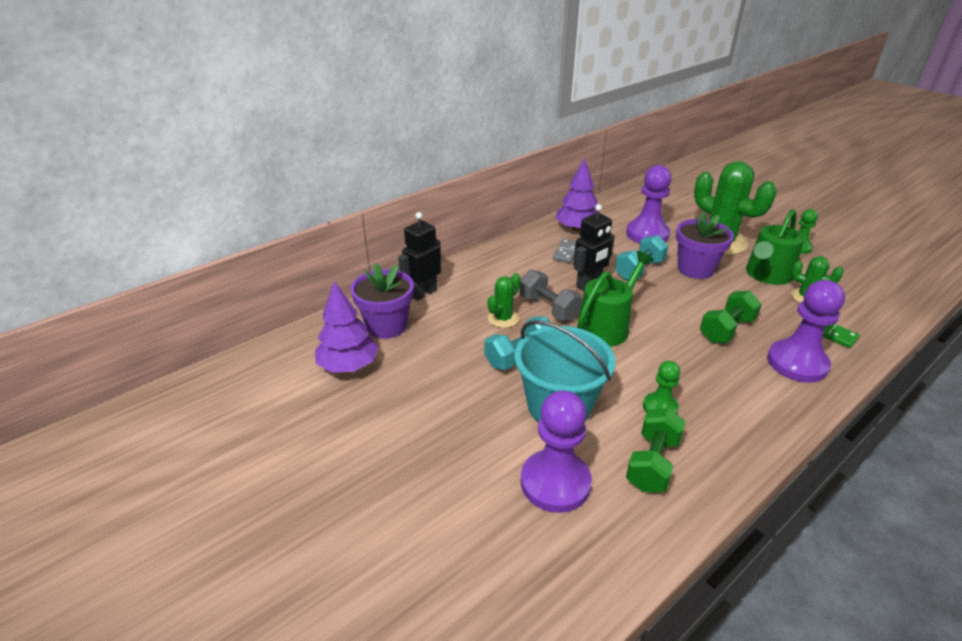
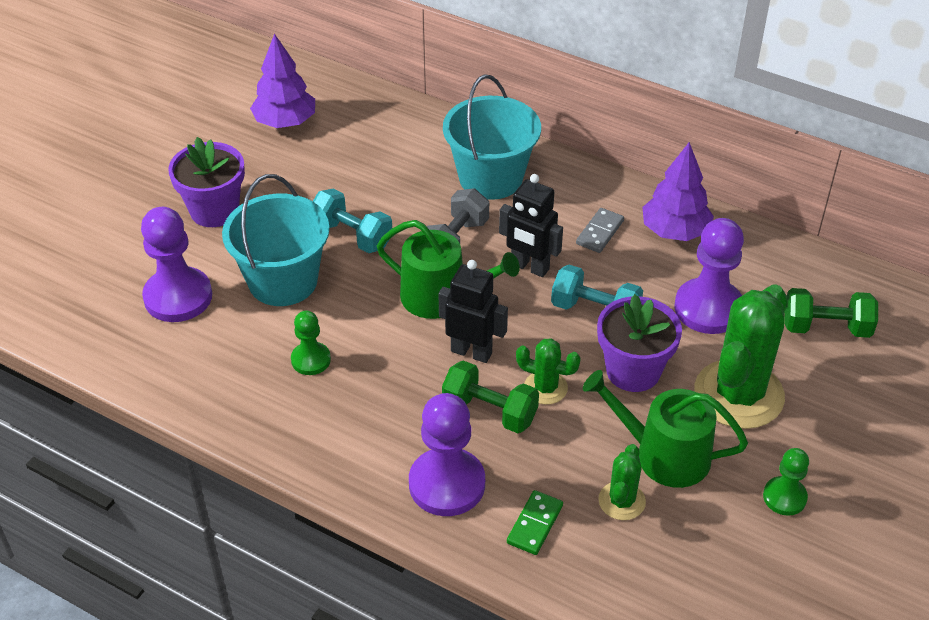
camera: 70 degrees right, 10 degrees up
(386, 326) = (360, 126): purple flower pot -> purple flower pot (214, 210)
(423, 293) = (435, 134): black robot -> black robot (471, 352)
(489, 280) = (491, 178): none -> turquoise bucket
(503, 318) = (416, 208): green cactus -> green cactus (545, 388)
(566, 252) = (599, 232): grey domino -> grey domino turned 60 degrees counterclockwise
(652, 463) = (224, 362): green dumbbell -> green dumbbell (826, 328)

